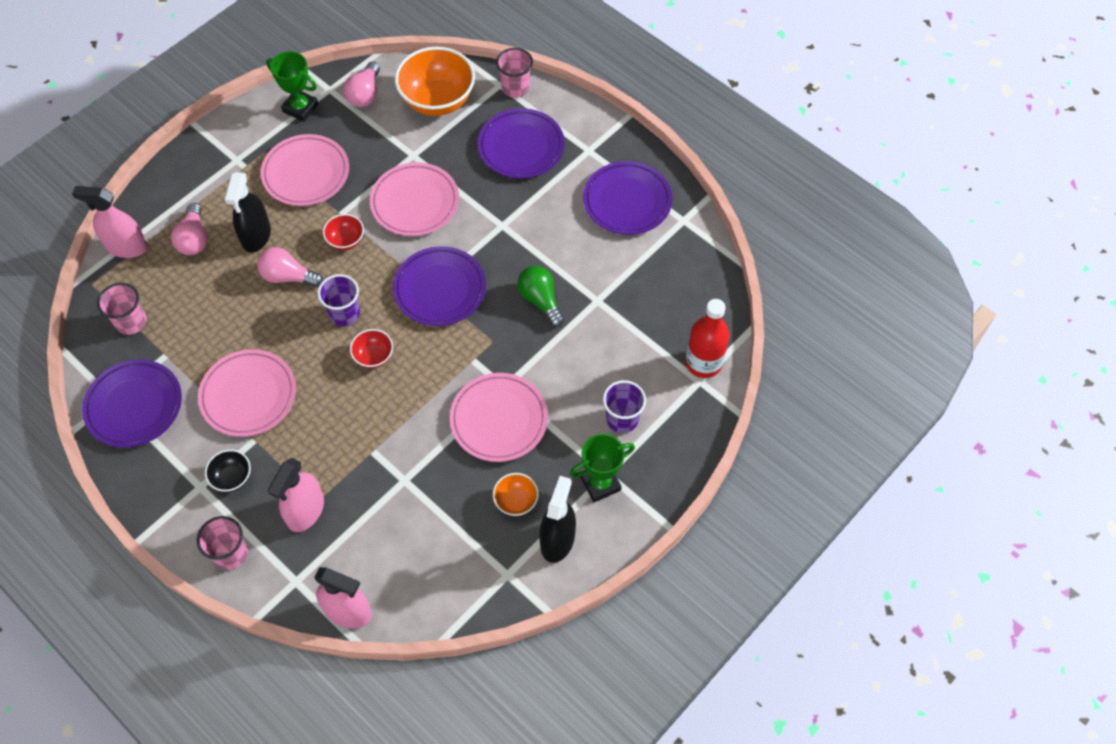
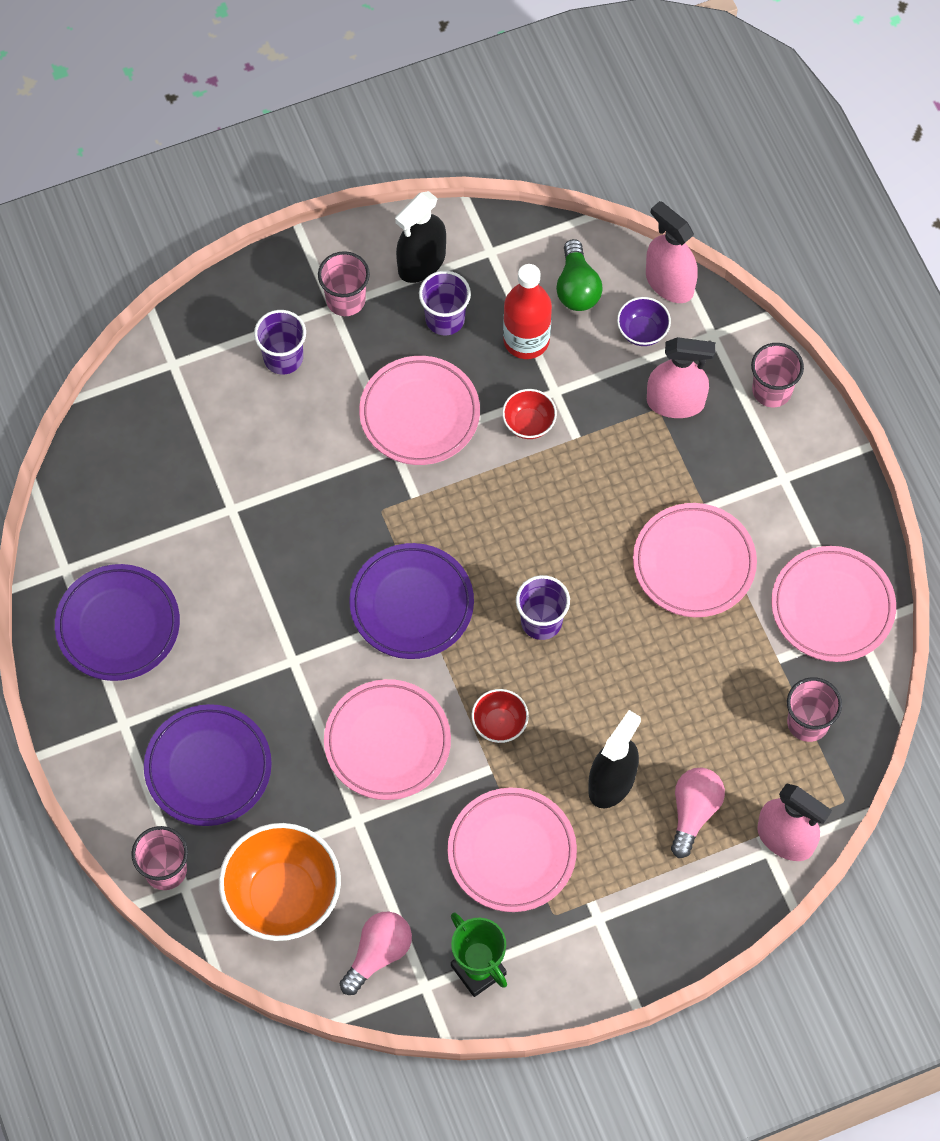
camera: 155 degrees left, 5 degrees up
(134, 406) = (832, 607): purple plate -> pink plate
(232, 478) = (744, 473): black bowl -> none
(288, 276) = (592, 703): pink light bulb -> none
(306, 511) = (675, 402): pink spray bottle -> pink spray bottle turned 45 degrees clockwise
(354, 559) = (642, 331): none -> purple bowl
(374, 357) = (529, 550): red bowl -> red bowl (529, 423)
(516, 501) = (445, 319): orange bowl -> purple cup
(540, 300) = (298, 537): green light bulb -> green light bulb (577, 288)
(600, 483) = (345, 300): green trophy -> pink cup
(703, 363) = (155, 381): red bottle -> red bottle (526, 340)

